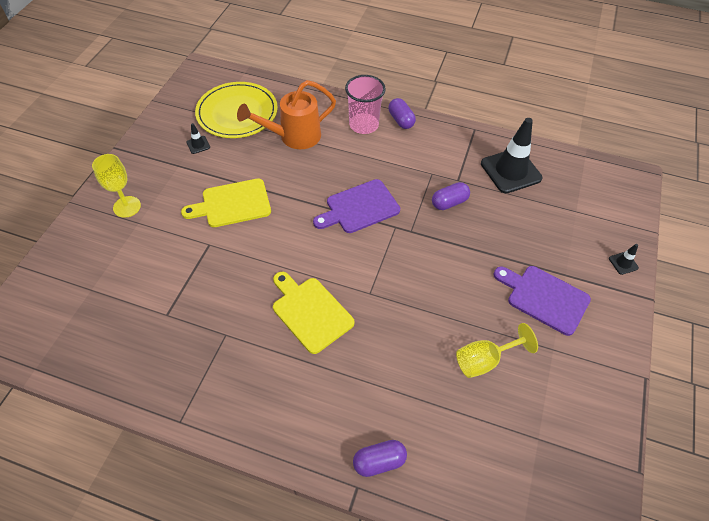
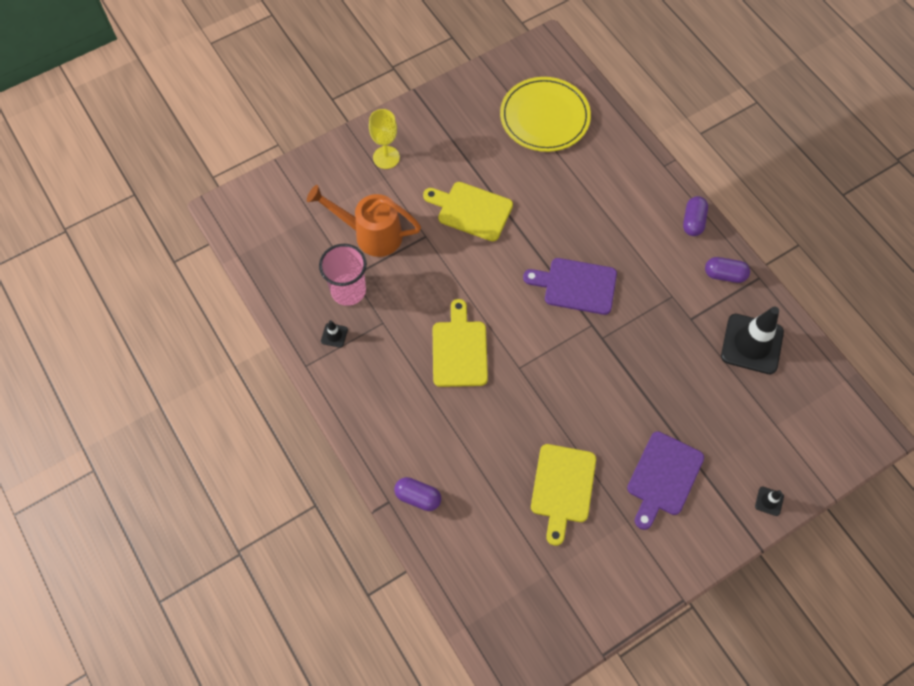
camera: 40 degrees right, 10 degrees up
(198, 145) = (485, 131): black traffic cone -> black traffic cone (334, 335)
(294, 137) = (576, 176): orange watering can -> orange watering can (371, 234)
(363, 125) = (652, 204): pink cup -> pink cup (348, 290)
(449, 202) = (661, 335): purple capsule -> purple capsule (724, 275)
(484, 360) = (562, 487): yellow goblet -> yellow cutting board
(544, 298) = (663, 477): purple cutting board -> purple cutting board turned 135 degrees counterclockwise

